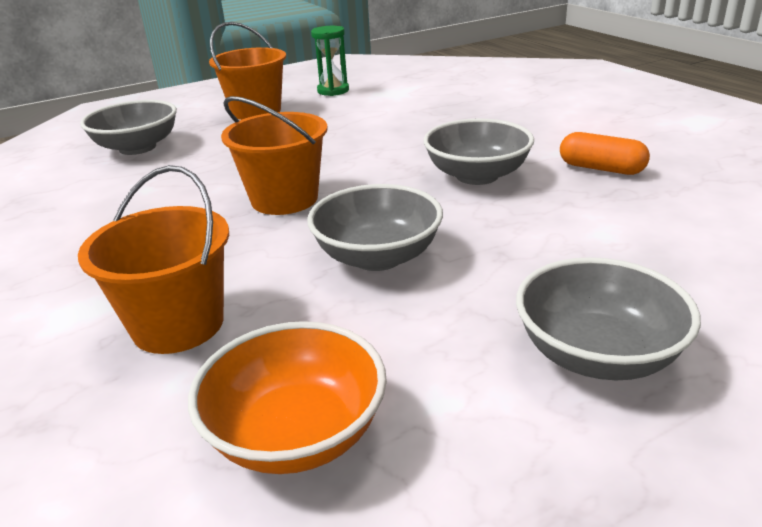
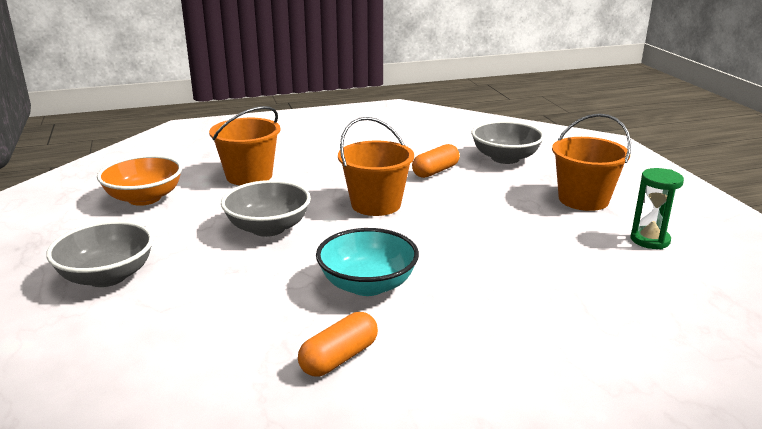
camera: 100 degrees right, 5 degrees down
(175, 179) = (435, 171): none -> orange capsule
(477, 175) = (367, 285): grey bowl -> turquoise bowl

